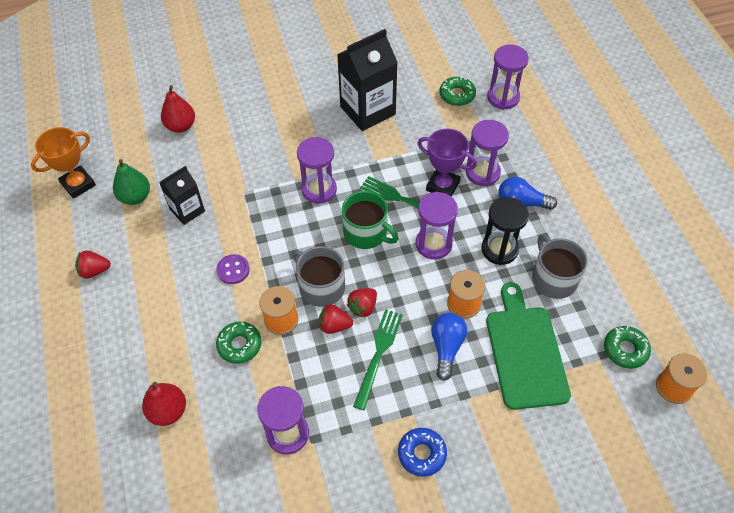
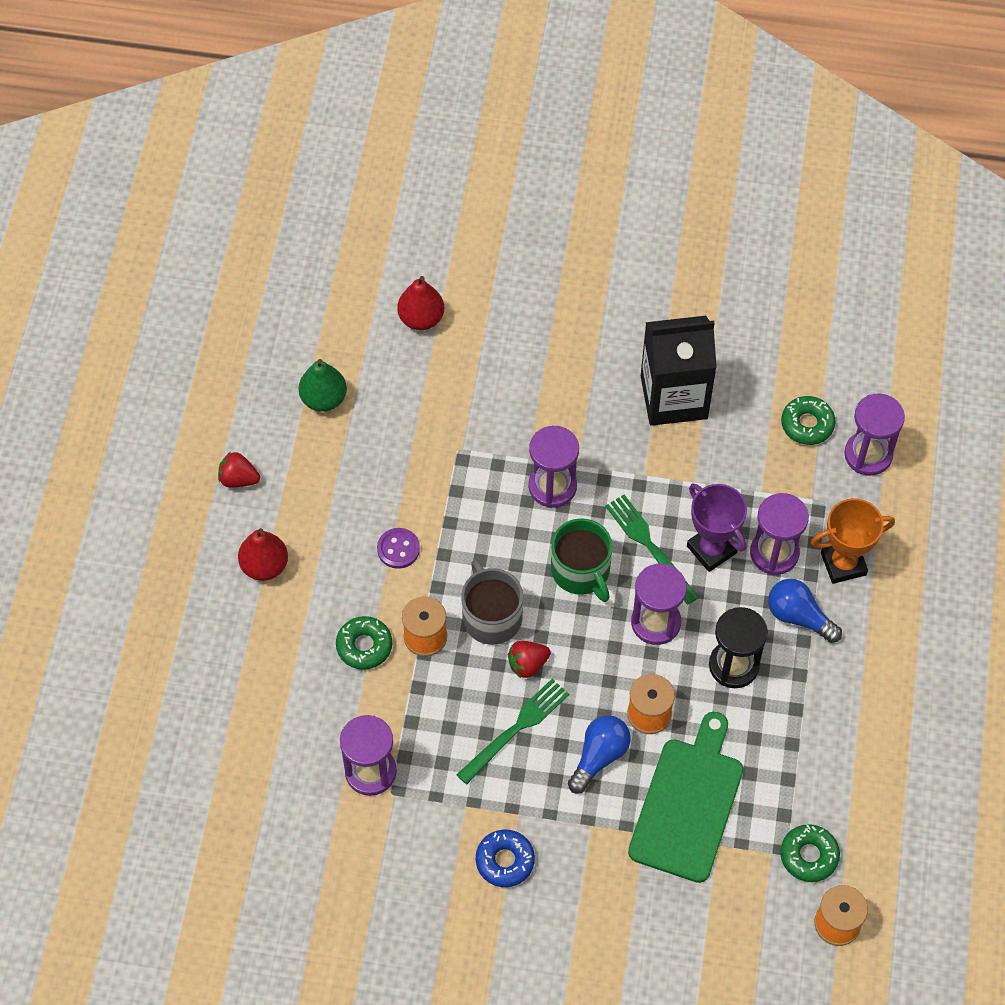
camera: 25 degrees right, 5 degrees up
(78, 184) = (262, 351): orange trophy -> orange trophy (843, 564)
(168, 411) = (254, 687): red pear -> red pear (264, 566)
(187, 210) = (378, 445): black carton -> none
(334, 326) = (483, 672): red strawberry -> none
(553, 278) = (778, 732): grey mug -> none

